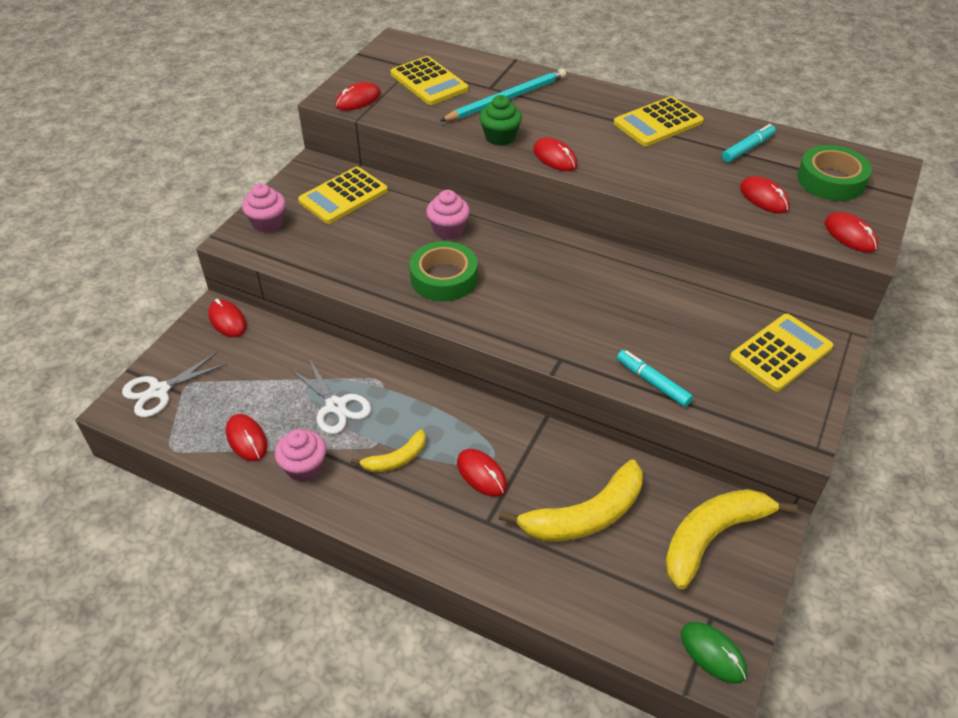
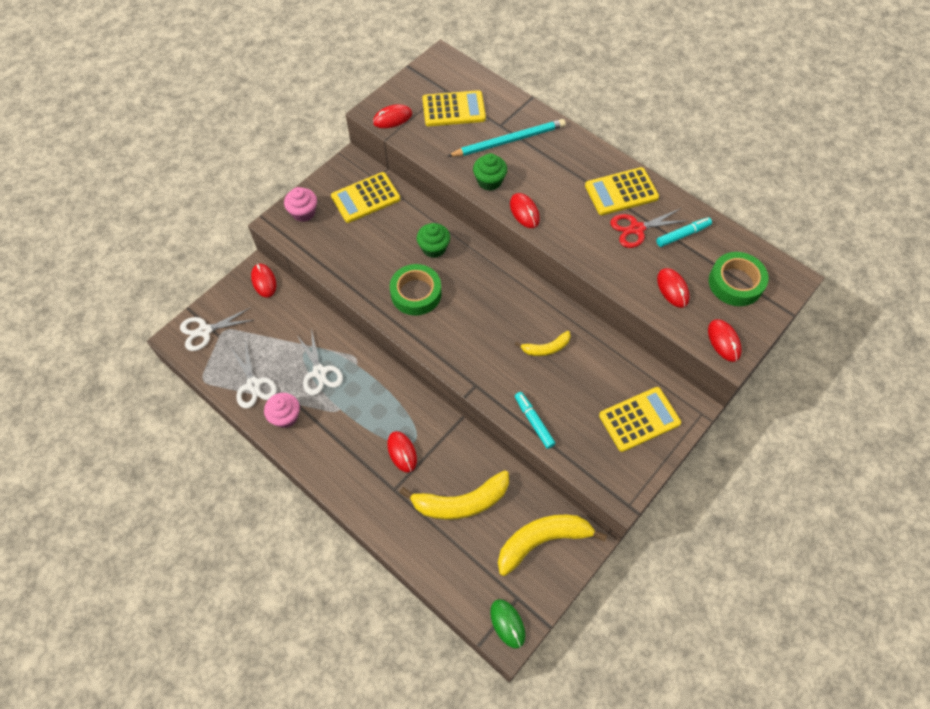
camera: 15 degrees right, 15 degrees up
(247, 439) = (253, 385): red mouse -> white scissors
(396, 459) = (348, 425): yellow banana -> yellow banana (546, 348)
(429, 82) = (453, 109): yellow calculator -> yellow calculator turned 75 degrees counterclockwise
(448, 230) = (434, 248): pink cupcake -> green cupcake
(693, 151) = (636, 229): none -> red scissors

